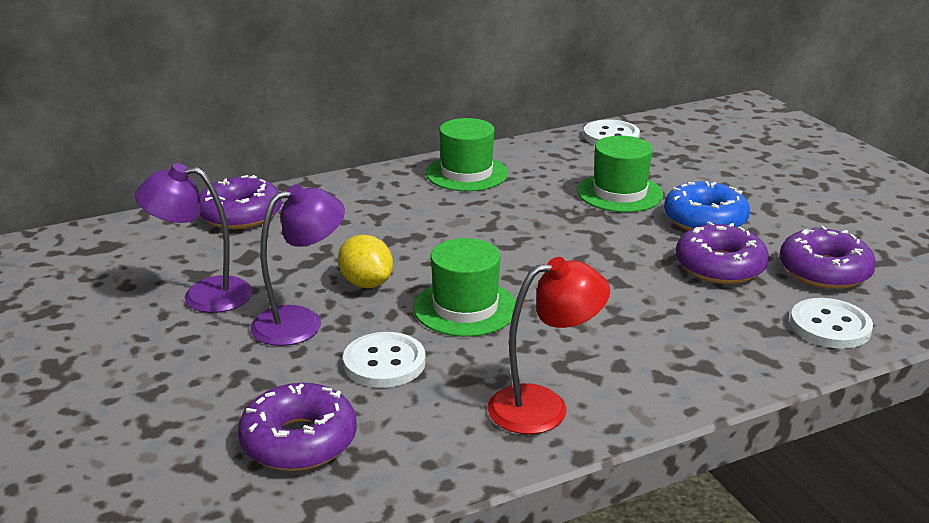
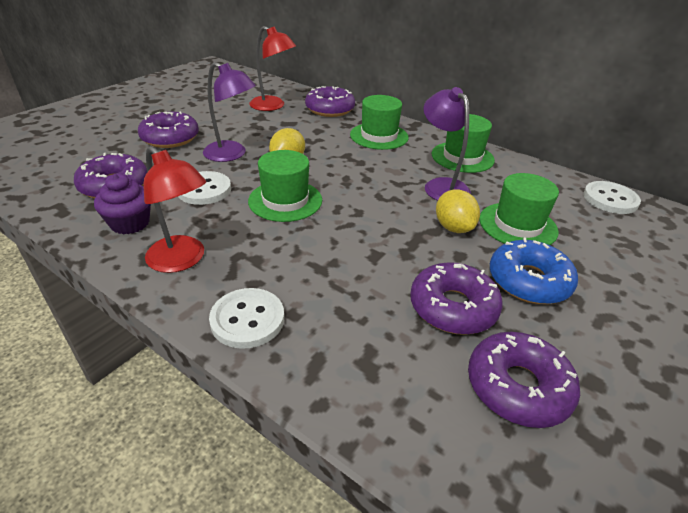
camera: 60 degrees right, 10 degrees up
(172, 255) = (273, 106): none -> red lamp
(182, 367) = (170, 138): none -> purple donut
(203, 295) = (240, 124): purple lamp -> purple lamp (441, 186)
(362, 204) = (379, 136): none -> green hat
(424, 437) = (130, 223): none -> purple cupcake
(600, 225) = (453, 227): none -> yellow lemon
(830, 326) = (407, 411): white button -> white button (247, 319)

